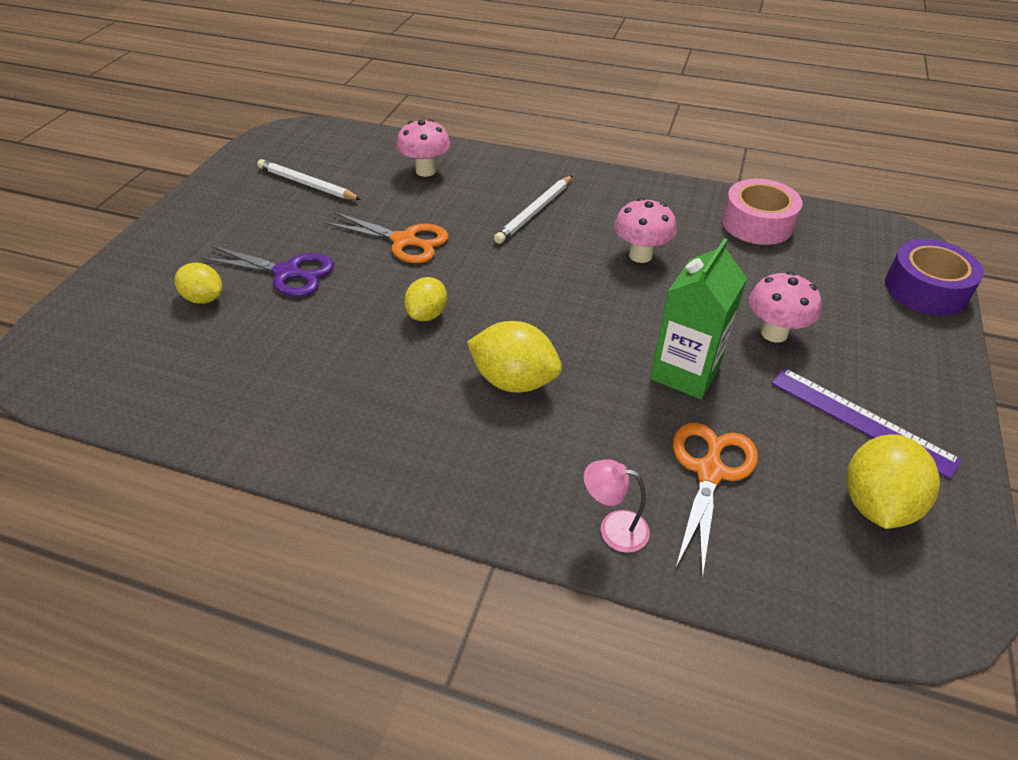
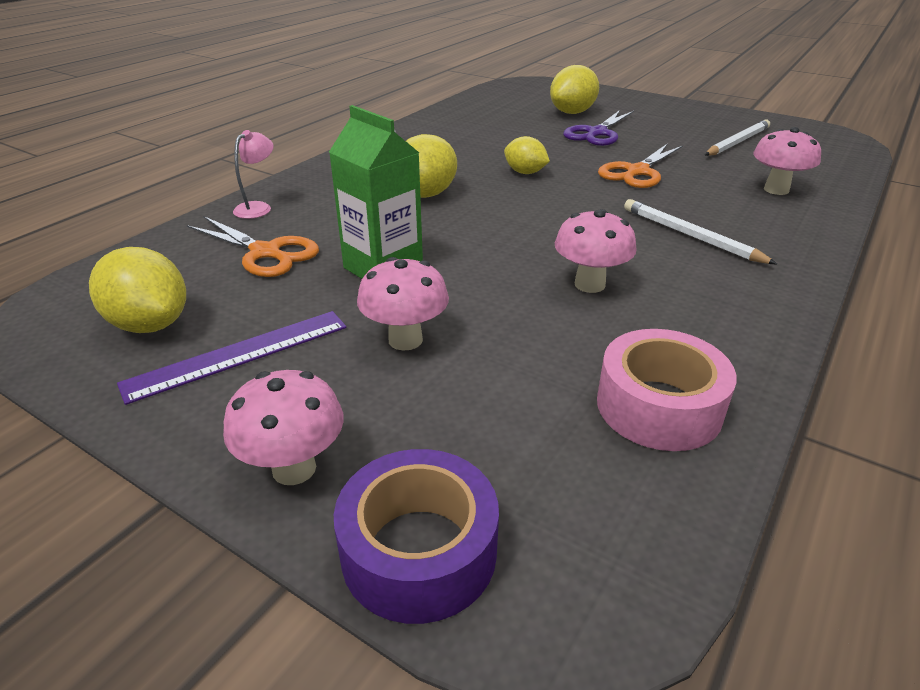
camera: 105 degrees right, 10 degrees down
(204, 298) = (572, 112): yellow lemon -> yellow lemon, size x1.55
(925, 349) = (294, 468): none -> pink mushroom

